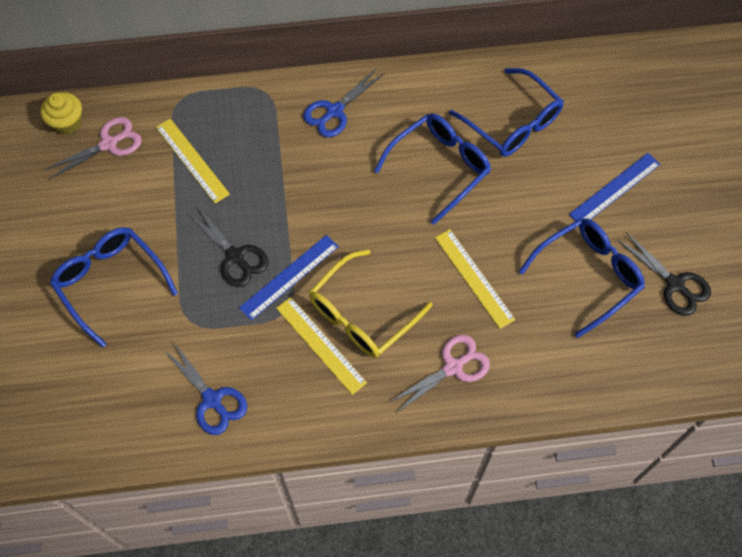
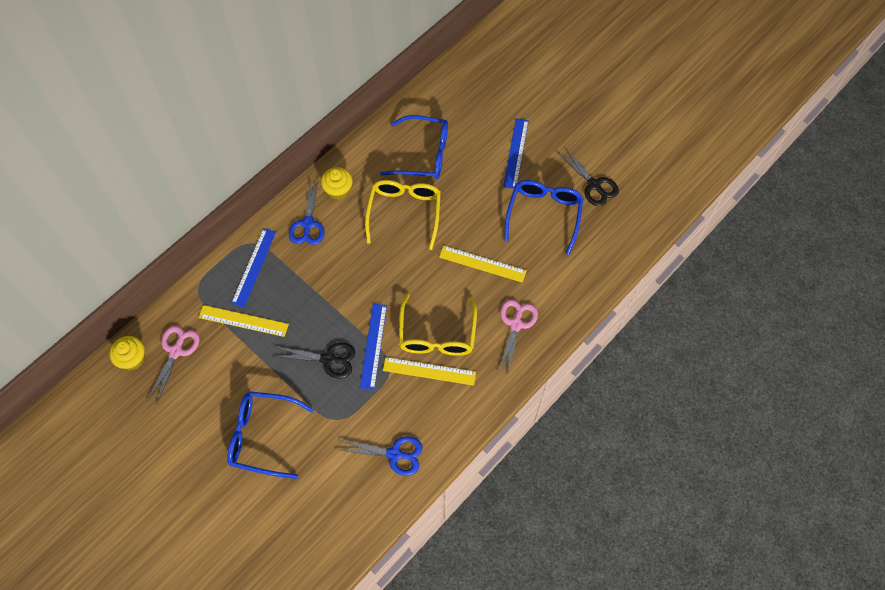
camera: 40 degrees left, 0 degrees up
(247, 116) = (254, 267): none -> blue ruler
(393, 99) = (338, 190): none -> yellow cupcake
(439, 167) = (404, 212): blue glasses -> yellow glasses
(675, 284) = (594, 185): black scissors -> black scissors turned 45 degrees clockwise

